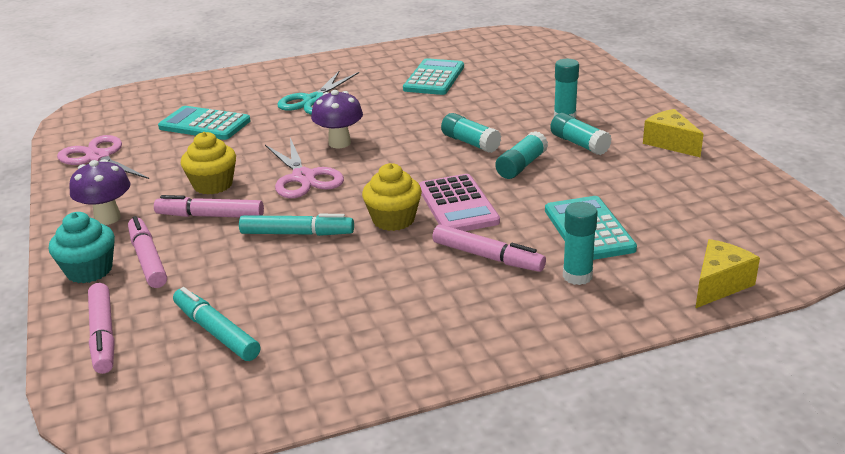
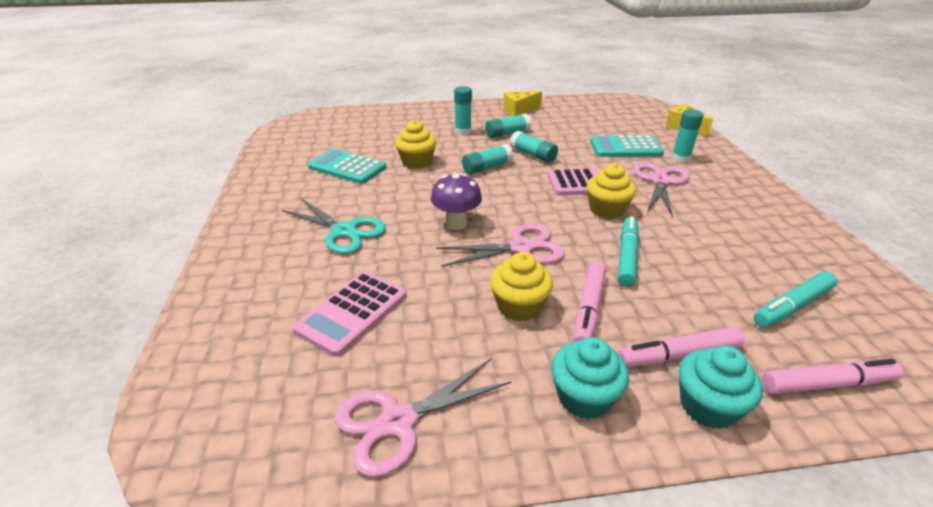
camera: 80 degrees left, 5 degrees up
(107, 218) = (584, 397): purple mushroom -> turquoise cupcake
(205, 124) = (352, 312): turquoise calculator -> pink calculator
(463, 106) = (417, 162): none -> yellow cupcake
(487, 257) = (660, 181): pink marker -> pink scissors

